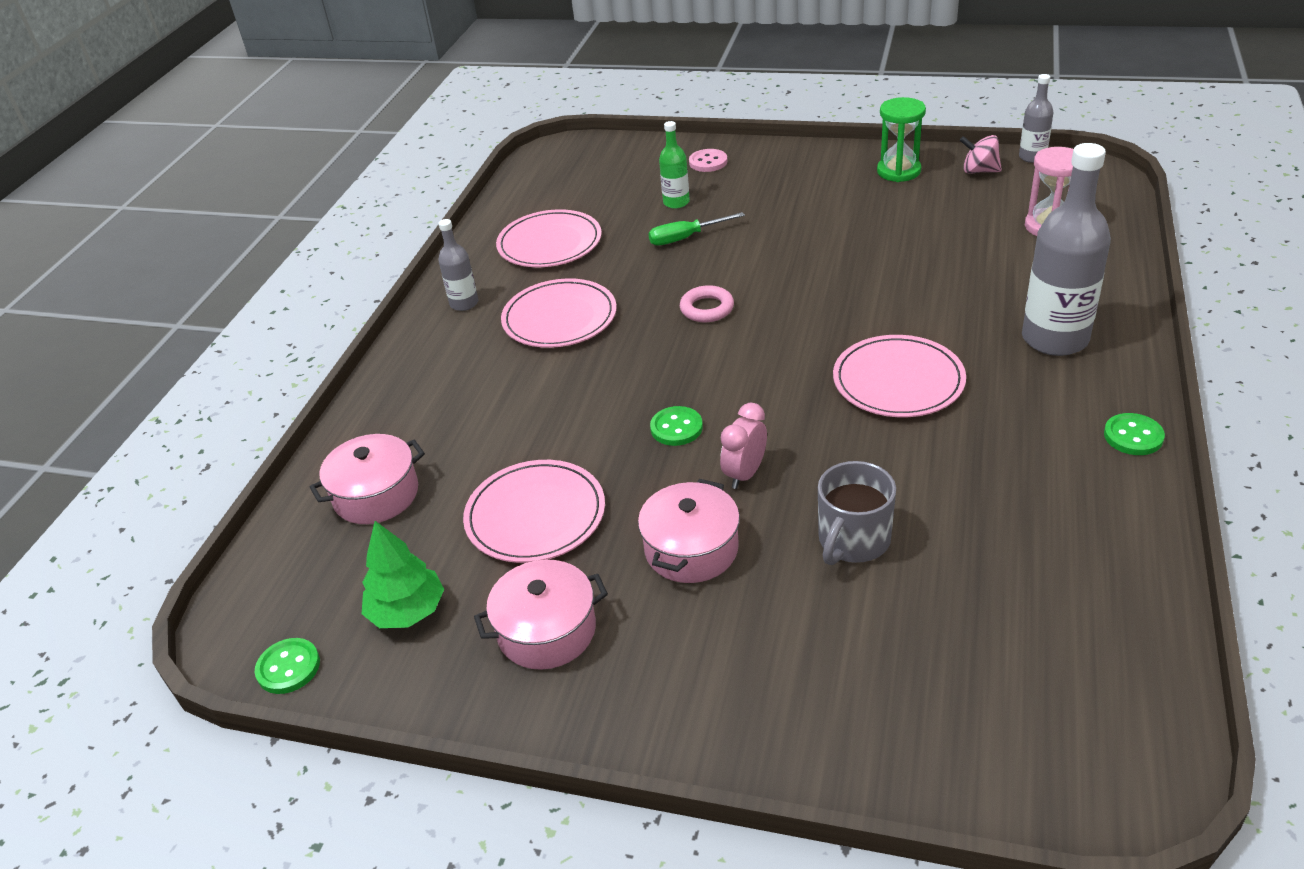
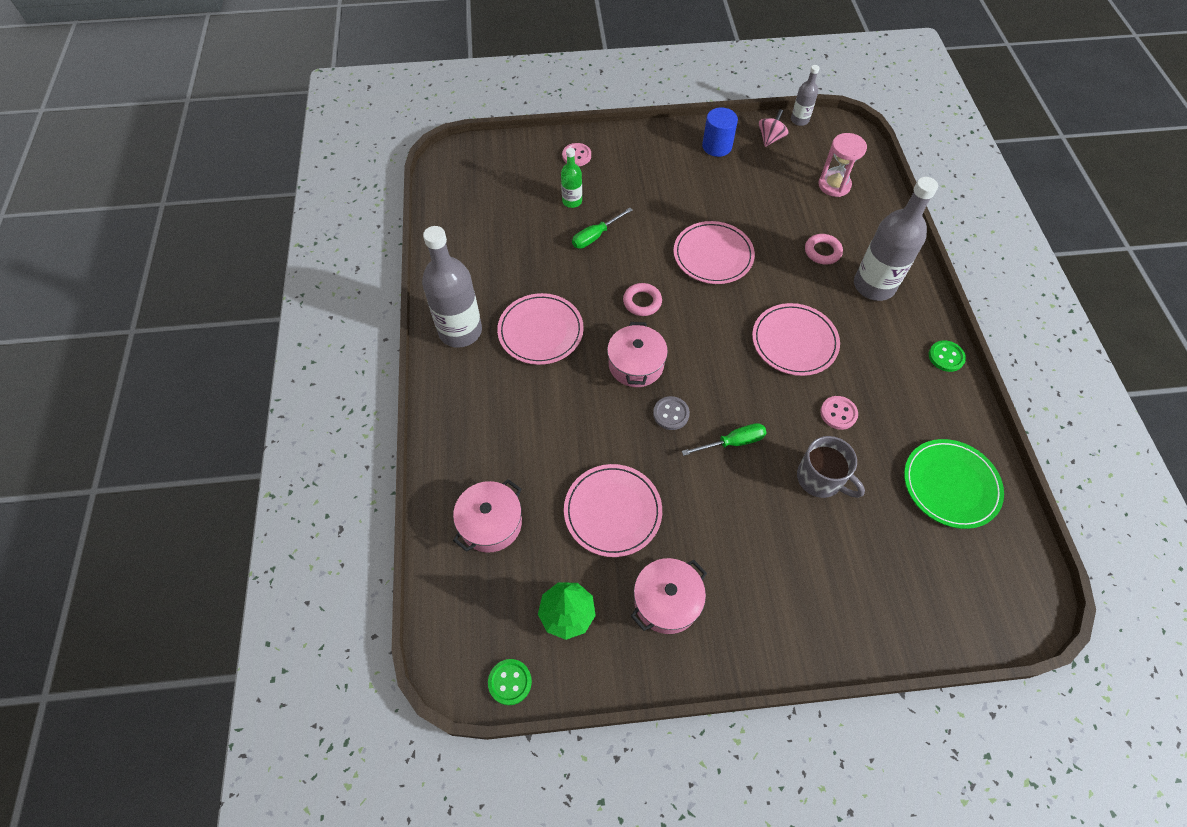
camera: 25 degrees left, 20 degrees up
(464, 303) = (460, 331): grey bottle -> grey bottle, size x1.97
(549, 243) = (496, 258): pink plate -> pink plate (713, 255)
(676, 428) = (671, 414): green button -> grey button
(691, 549) = (726, 512): pink pot -> pink pot (636, 364)
(745, 474) = (732, 442): pink clock -> green screwdriver
(853, 540) = (820, 478): grey mug -> grey mug turned 60 degrees counterclockwise
(898, 171) = (717, 146): green hourglass -> blue cylinder
(922, 471) = (838, 413): none -> pink button
(979, 171) = (770, 138): pink spinning top -> pink spinning top turned 120 degrees clockwise
(993, 292) = (822, 251): none -> pink ring
(1064, 591) = (950, 485): none -> green plate

